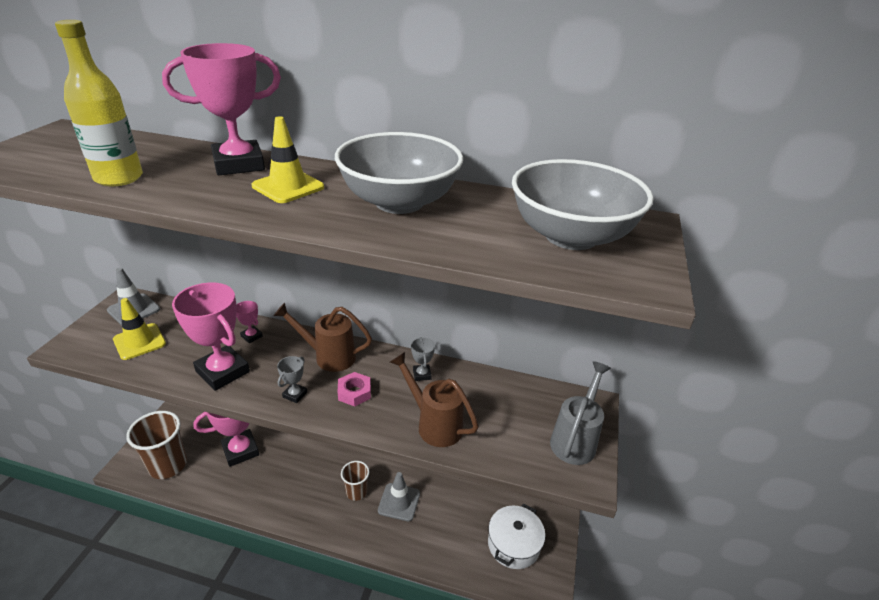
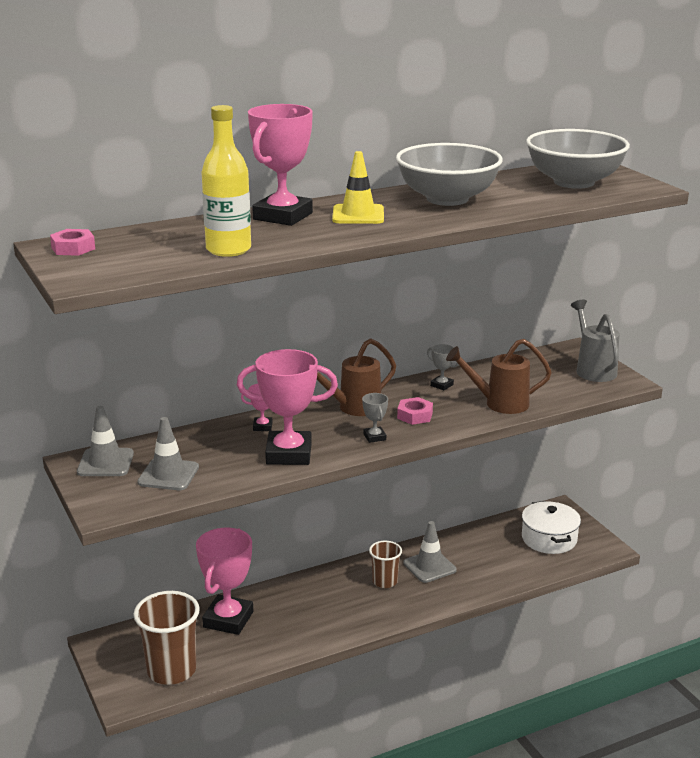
camera: 40 degrees left, 10 degrees down
(63, 136) = (73, 248): none -> pink nut
(139, 341) = (168, 475): yellow traffic cone -> grey traffic cone

